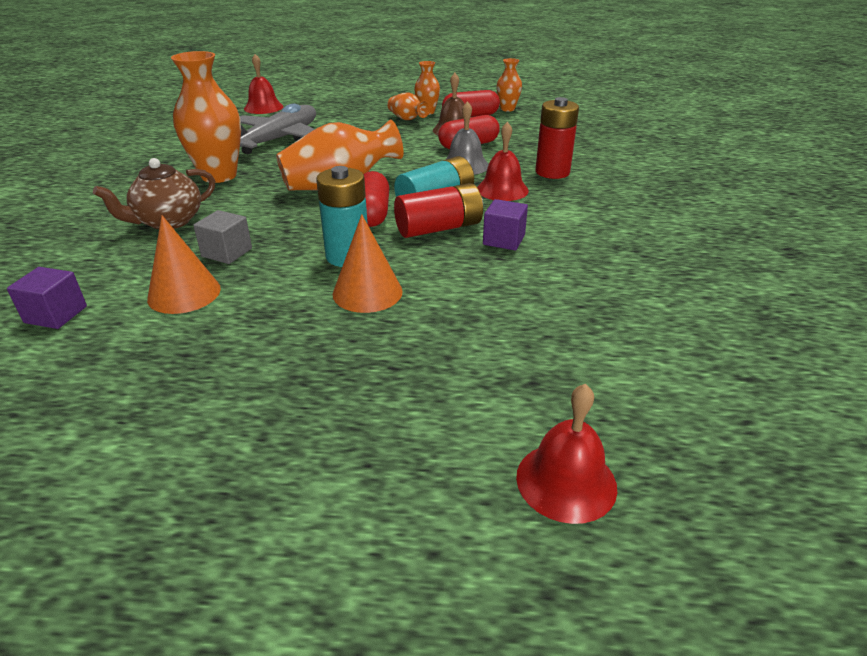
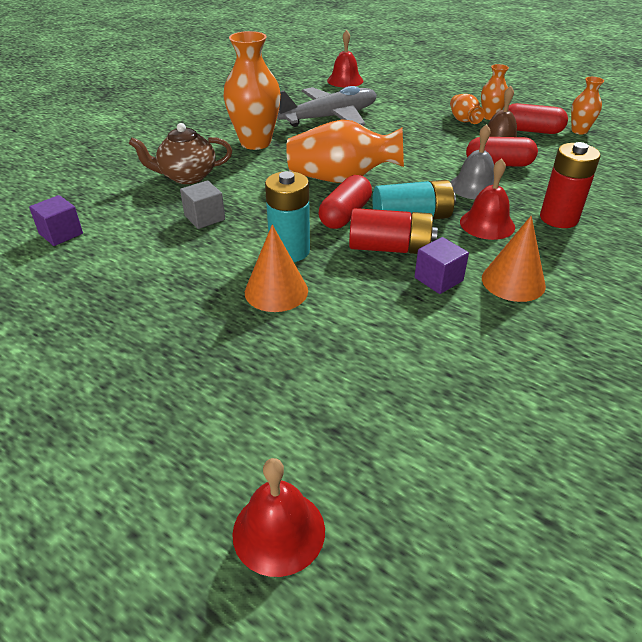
camera: 30 degrees right, 5 degrees up
(184, 293) = (148, 244): orange cone -> orange cone (513, 281)

